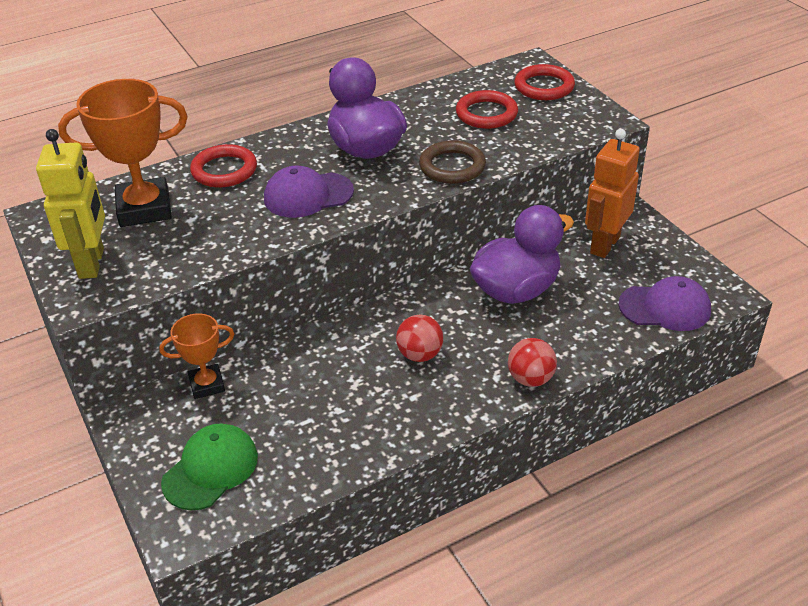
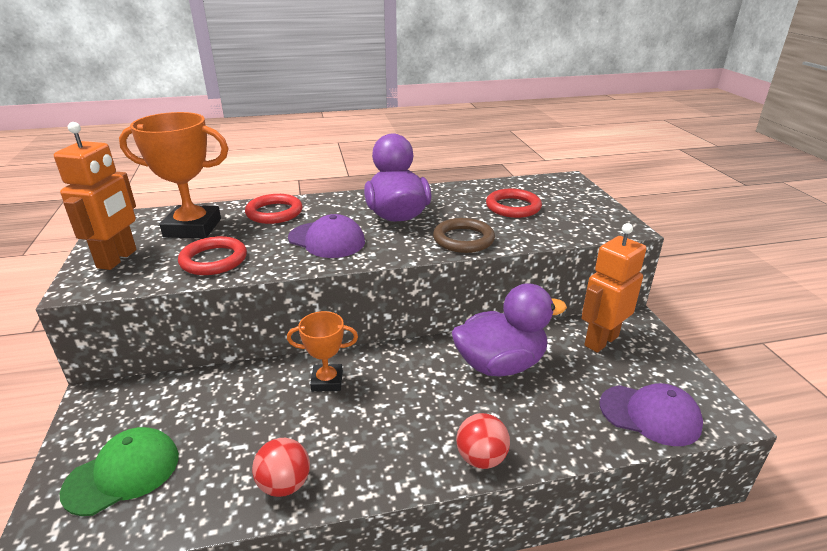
camera: 15 degrees right, 10 degrees down
(92, 263) = (118, 259): yellow robot -> orange robot
(207, 385) = (179, 388): orange trophy -> orange trophy (327, 381)
(308, 195) = (327, 240): purple cap -> purple cap turned 150 degrees counterclockwise
(420, 355) = (381, 405): red ball -> red ball (284, 484)
(544, 86) = (572, 196): red ring -> red ring (214, 260)

